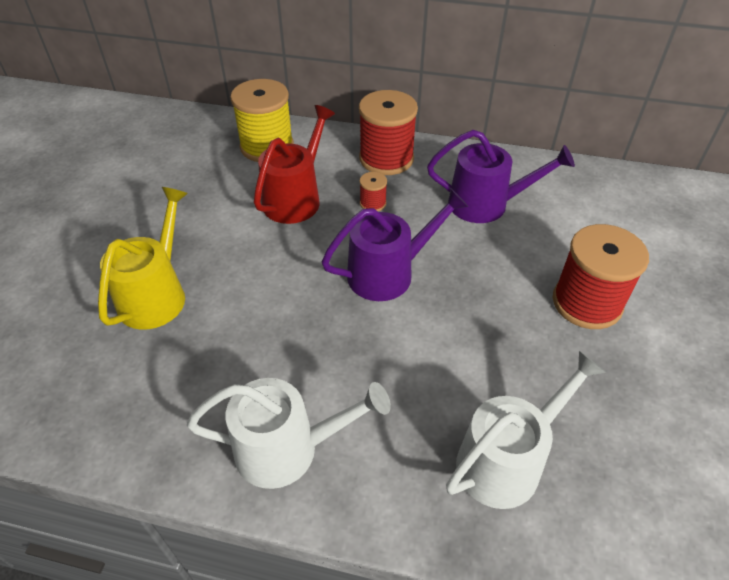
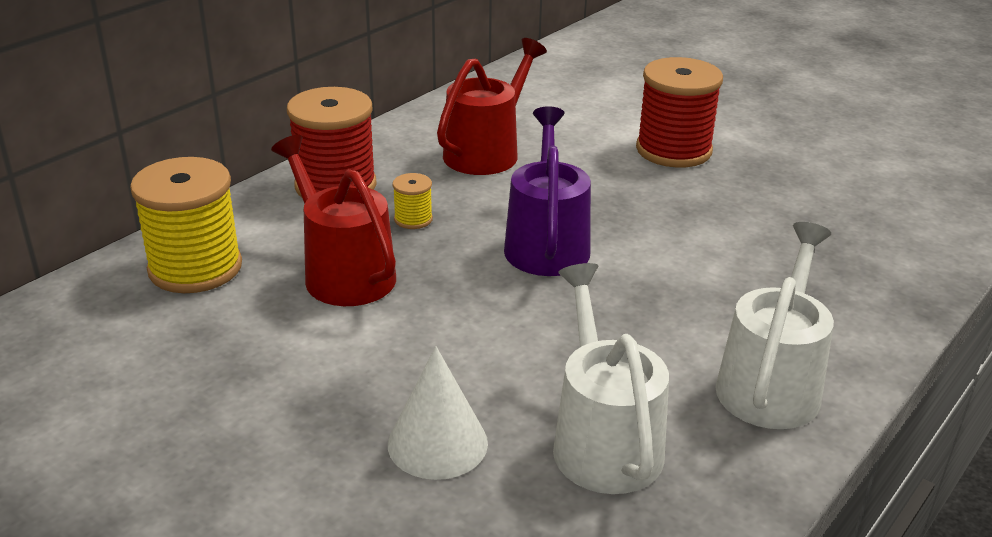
camera: 65 degrees left, 15 degrees down
(156, 295) = (437, 443): yellow watering can -> white cone
(373, 203) = (413, 219): red spool -> yellow spool
(486, 204) = (486, 152): purple watering can -> red watering can
(506, 460) = (839, 253): white watering can -> white watering can (603, 441)

